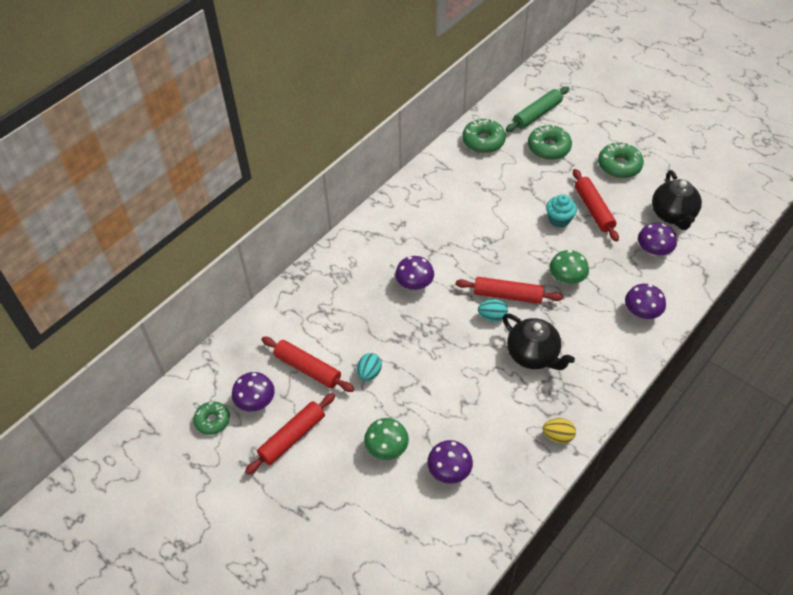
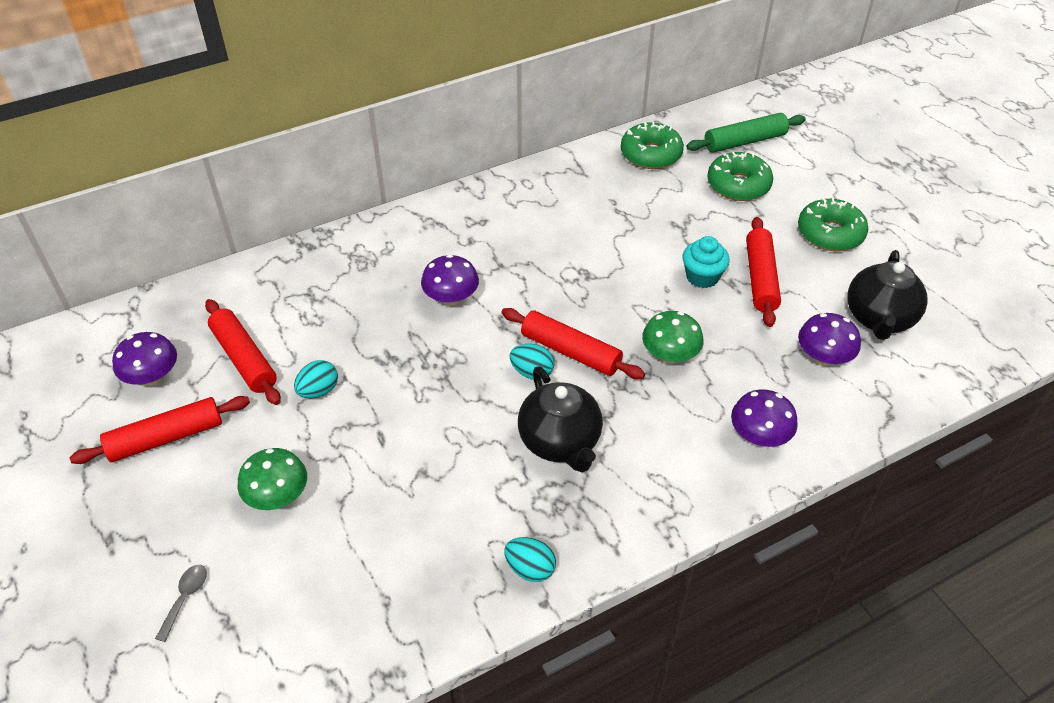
camera: 20 degrees right, 5 degrees down
(212, 420) = (84, 382): green donut -> none
(371, 528) = (185, 598): none -> grey spoon
(449, 470) = (343, 559): purple mushroom -> none
(558, 436) = (530, 569): yellow egg -> turquoise egg

